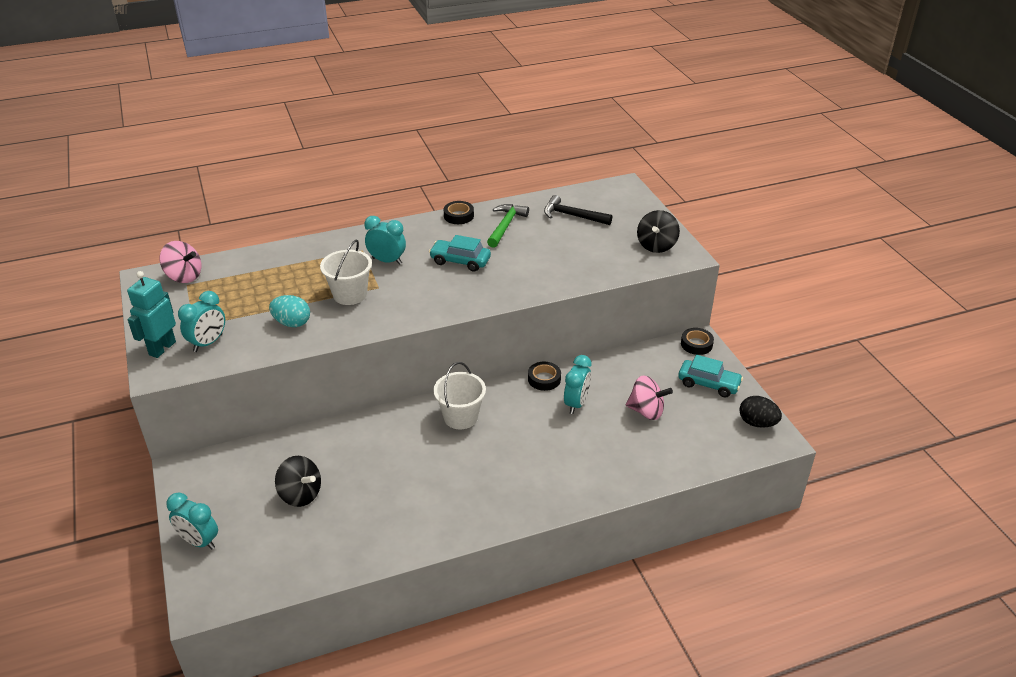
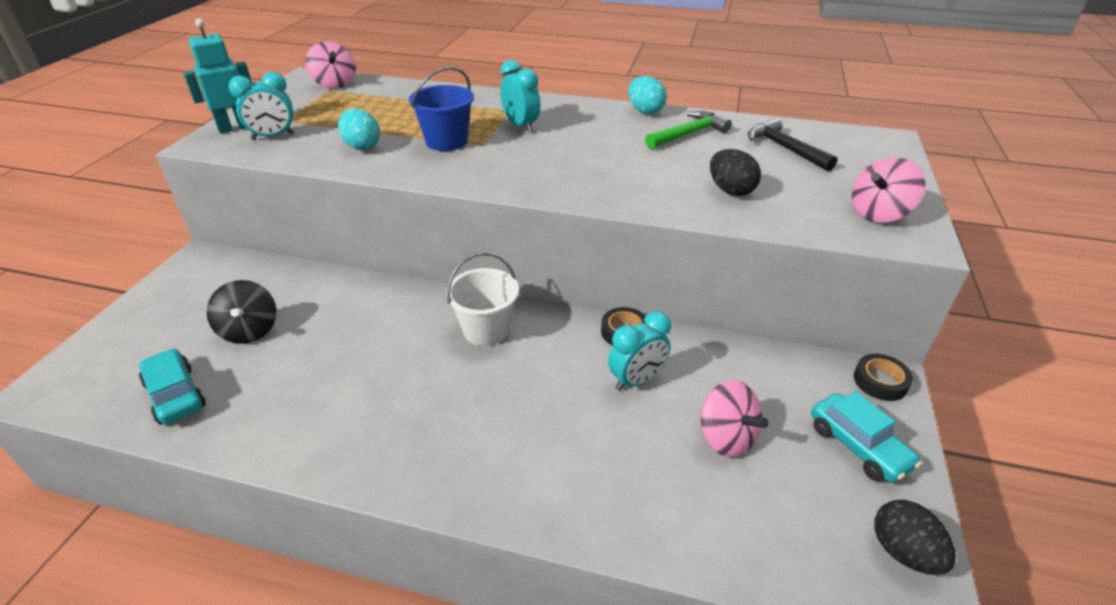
camera: 35 degrees right, 0 degrees up
(199, 541) = (121, 329): turquoise clock -> none
(350, 294) = (446, 141): white bucket -> blue bucket
(458, 216) = (645, 111): black tape -> turquoise egg
(460, 261) = (597, 149): turquoise car -> turquoise car (175, 395)
(568, 261) = (730, 190): none -> black egg
(656, 245) = (878, 213): black spinning top -> pink spinning top

